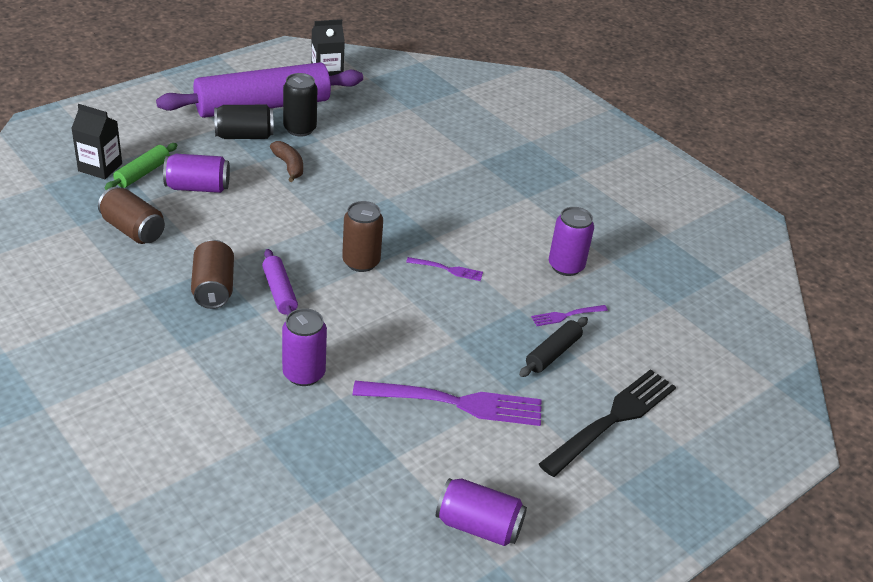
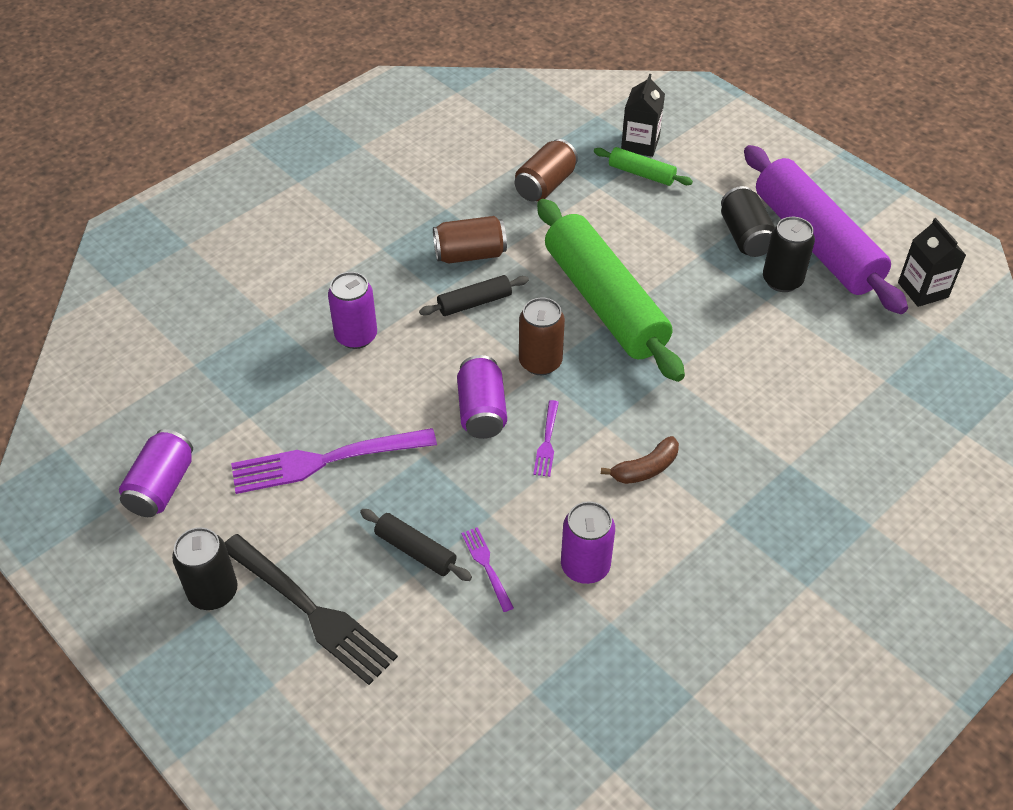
camera: 90 degrees right, 10 degrees up
(197, 187) = (631, 216): purple can -> purple can (482, 411)
(279, 292) = (474, 302): purple rolling pin -> black rolling pin
(289, 166) = (700, 281): brown banana -> brown banana (645, 469)
(299, 218) = (604, 302): none -> green rolling pin
(455, 403) = (326, 460): purple fork -> purple fork turned 75 degrees clockwise
(597, 484) = (213, 592): none -> black can

